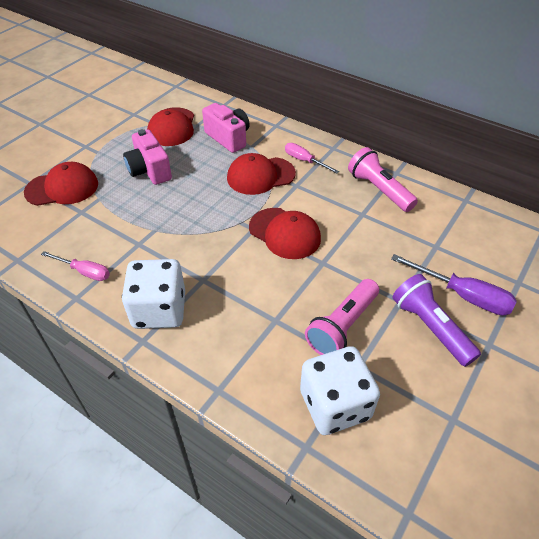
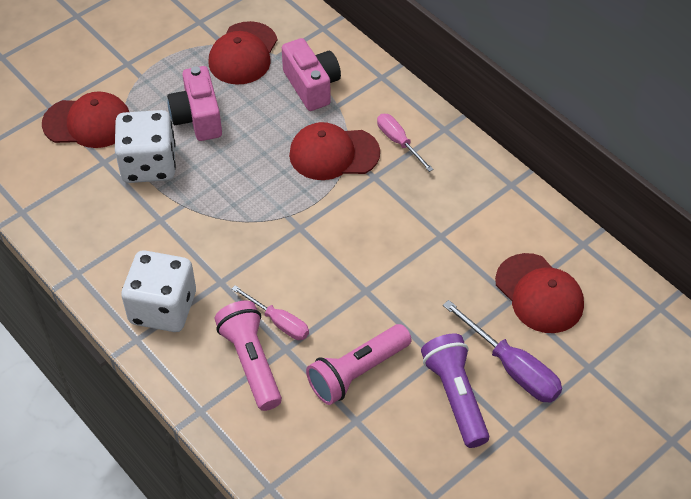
camera: 15 degrees right, 5 degrees up
(84, 272) = (92, 243): pink screwdriver -> pink screwdriver (279, 322)
(285, 233) = (335, 242): red cap -> red cap (539, 294)
(335, 405) = (315, 454): white dice -> white dice (149, 164)
(379, 190) = (477, 205): pink flashlight -> pink flashlight (251, 362)

